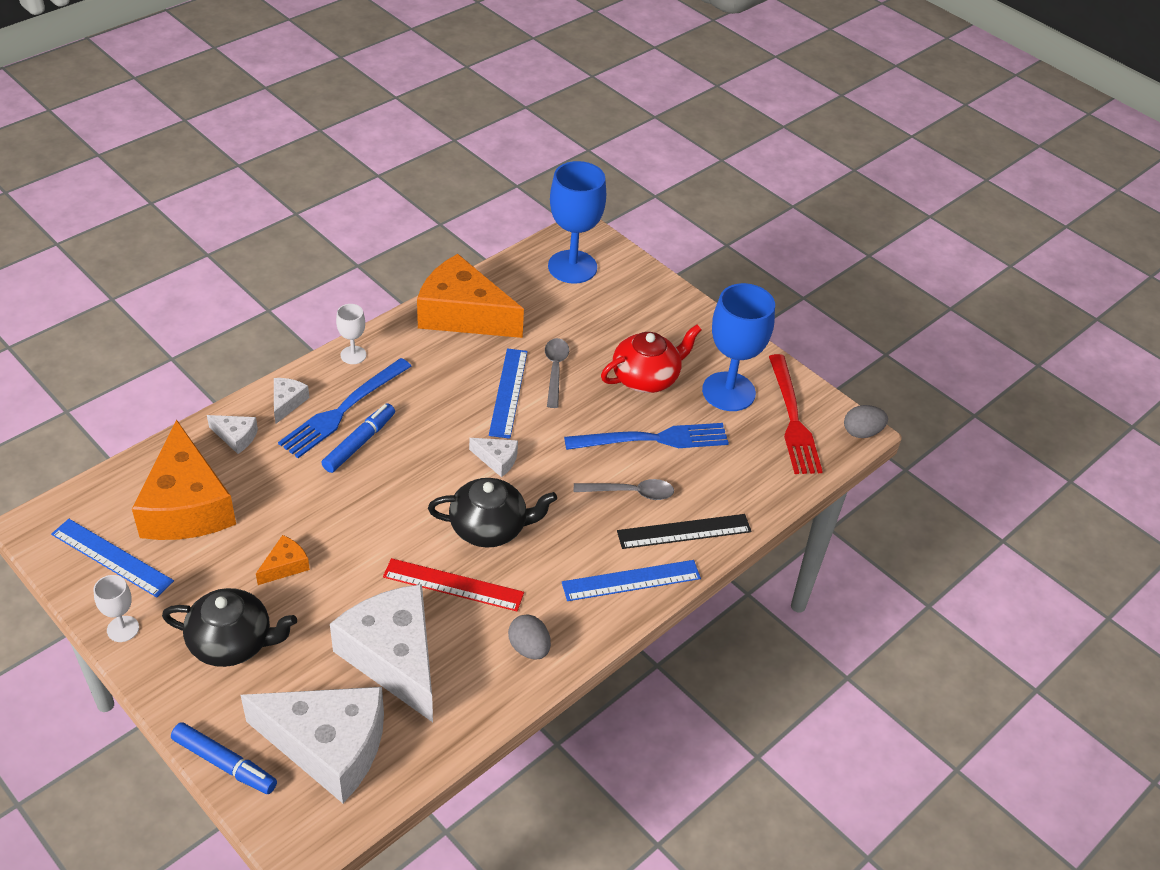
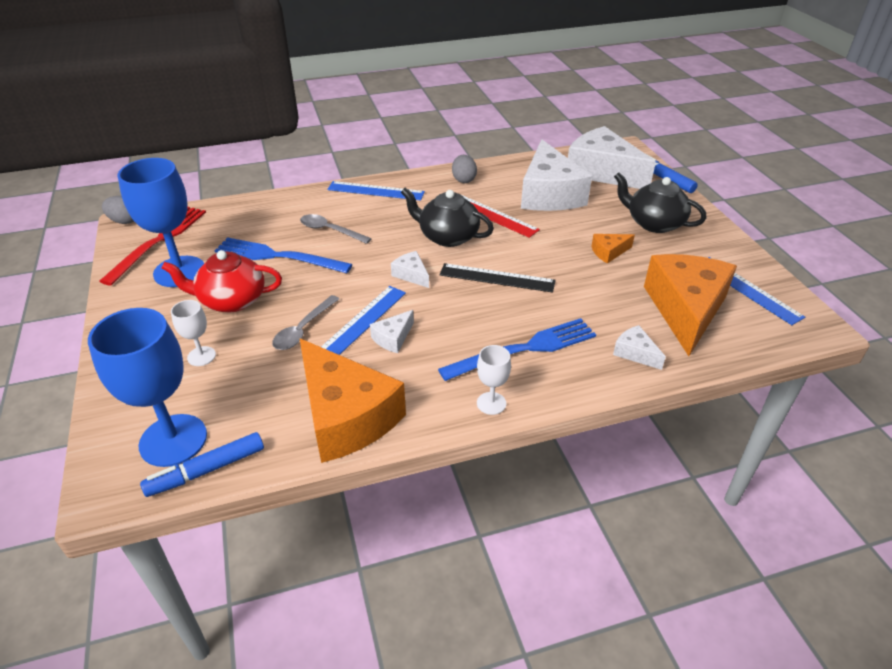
camera: 150 degrees left, 5 degrees down
(123, 629) = (733, 247): white goblet -> white goblet (201, 356)
(287, 402) = (577, 372): white cheese -> white cheese (393, 338)
(359, 443) = (520, 317): blue marker -> blue marker (207, 470)
(684, 532) = (317, 203): black ruler -> black ruler (497, 278)

